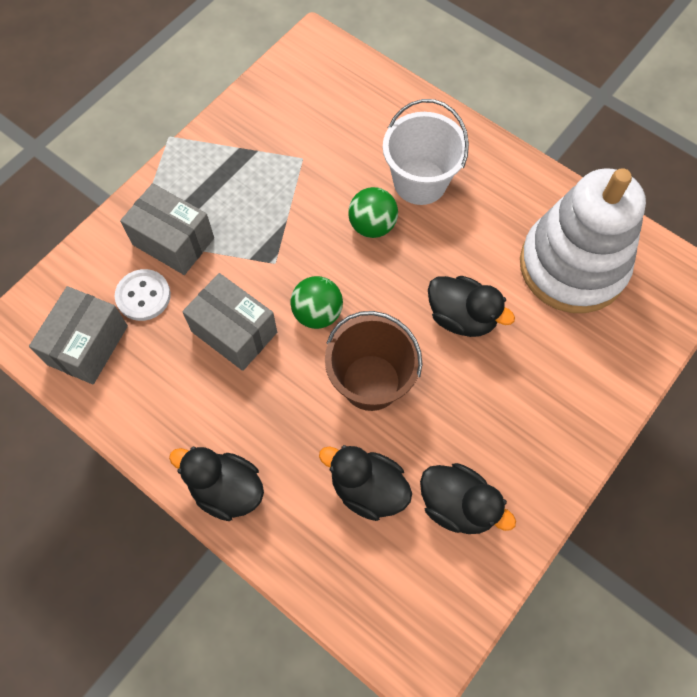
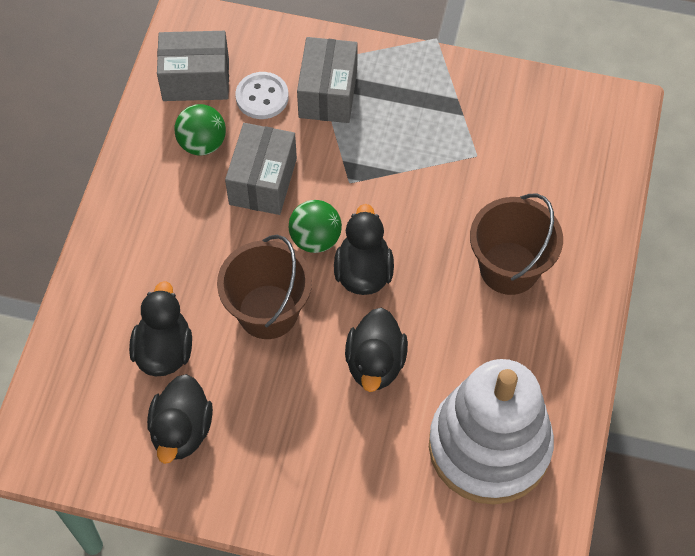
camera: 65 degrees right, 5 degrees down
(226, 489) = (115, 241): black duck -> black duck (363, 272)
(372, 225) = (434, 246): green ball -> green ball (202, 143)
(420, 182) = (509, 268): white bucket -> brown bucket

